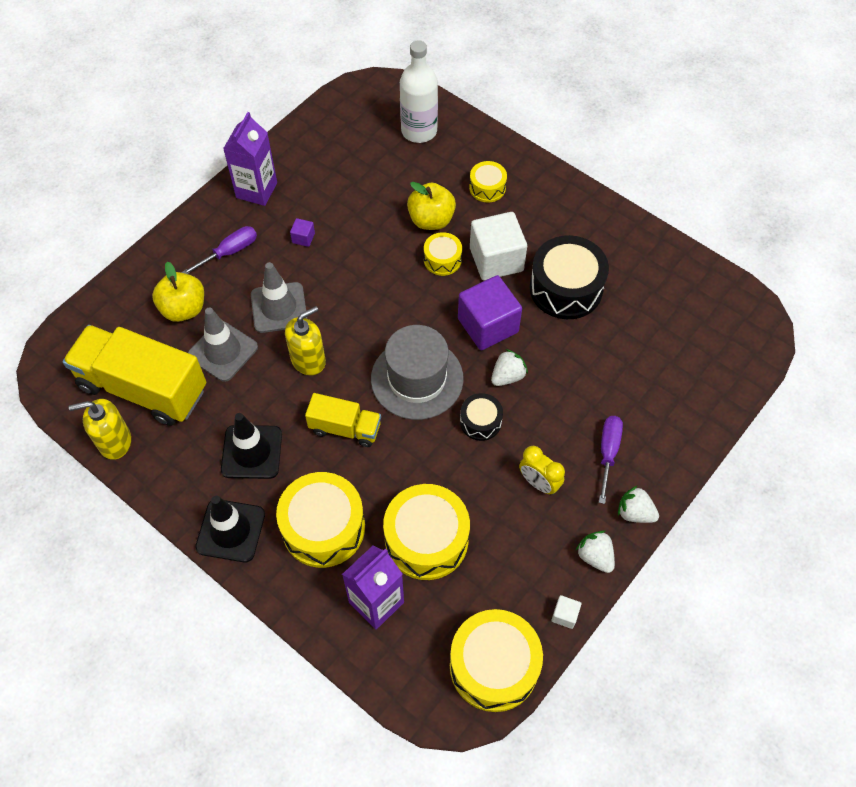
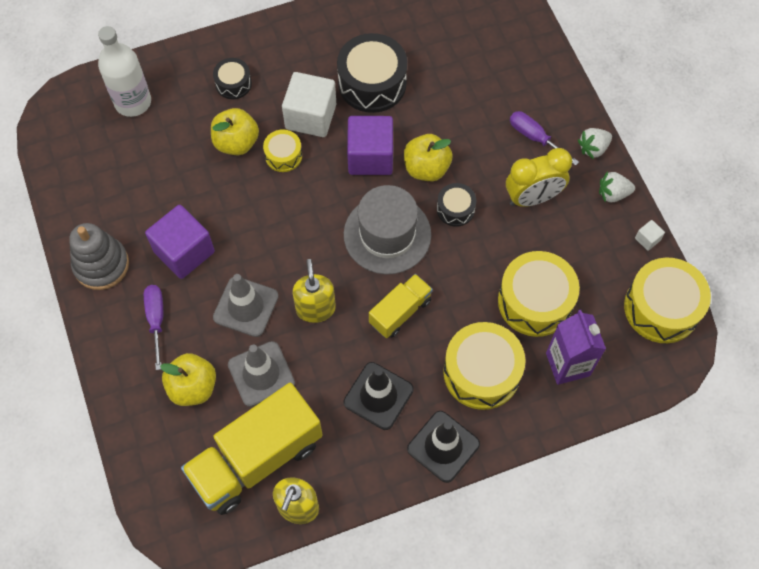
camera: 60 degrees left, 5 degrees up
(256, 190) = (101, 265): purple carton -> grey stacking toy
(303, 238) = (184, 251): purple cube -> purple cube, size x2.37
(487, 188) = (233, 84): yellow drum -> black drum
(507, 376) = (426, 168): white strawberry -> yellow apple
(539, 483) = (532, 198): yellow clock -> yellow clock, size x1.51

